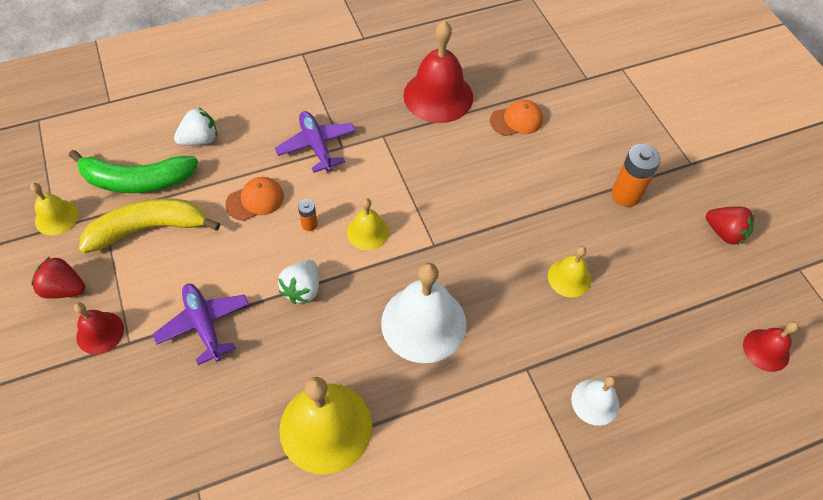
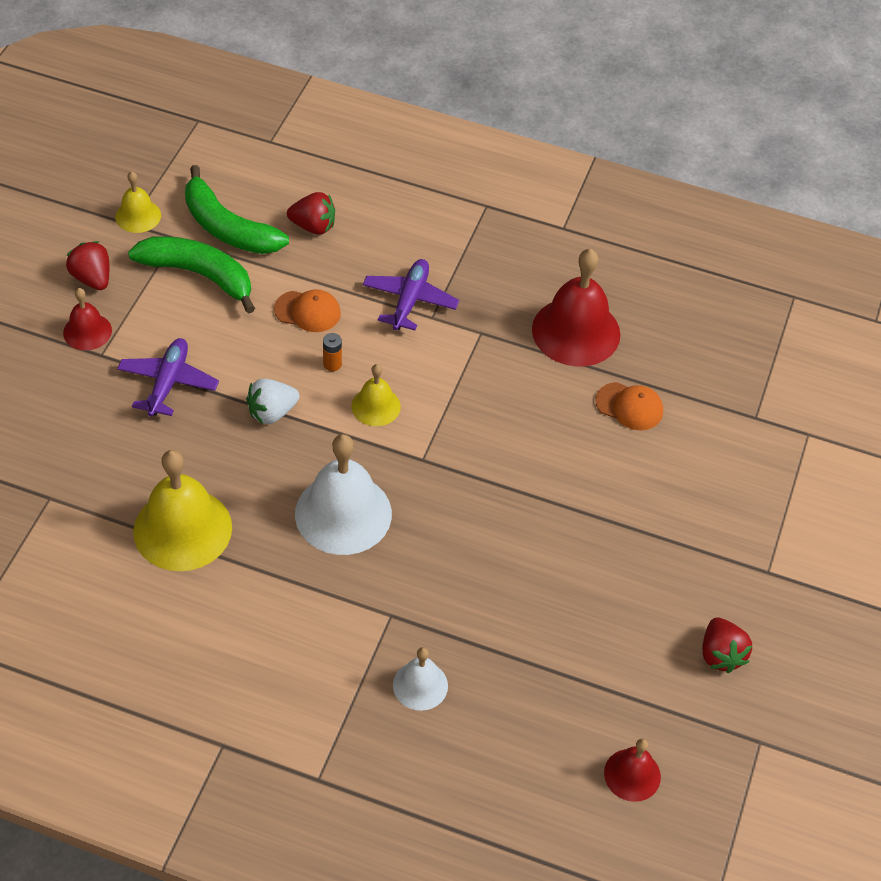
camera: 40 degrees right, 5 degrees down
(149, 229) = (199, 275): yellow banana -> green banana
(200, 139) = (313, 226): white strawberry -> red strawberry
(569, 278) = (515, 576): yellow bell -> none
(626, 195) = (660, 549): orange battery -> none

